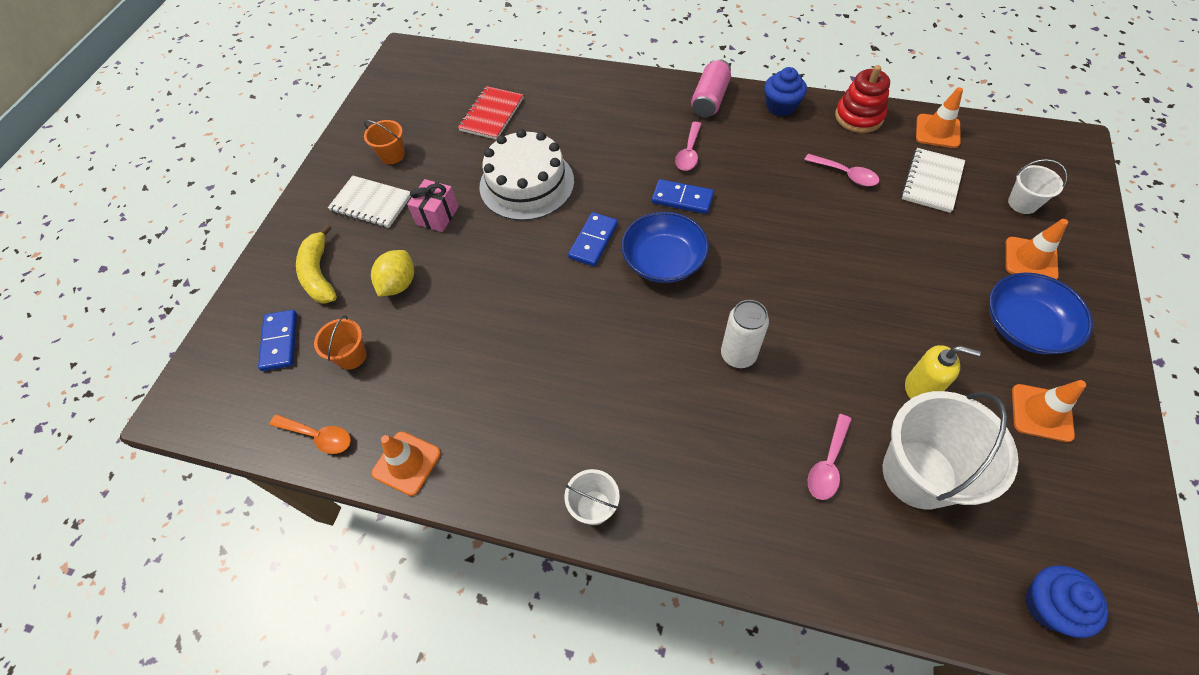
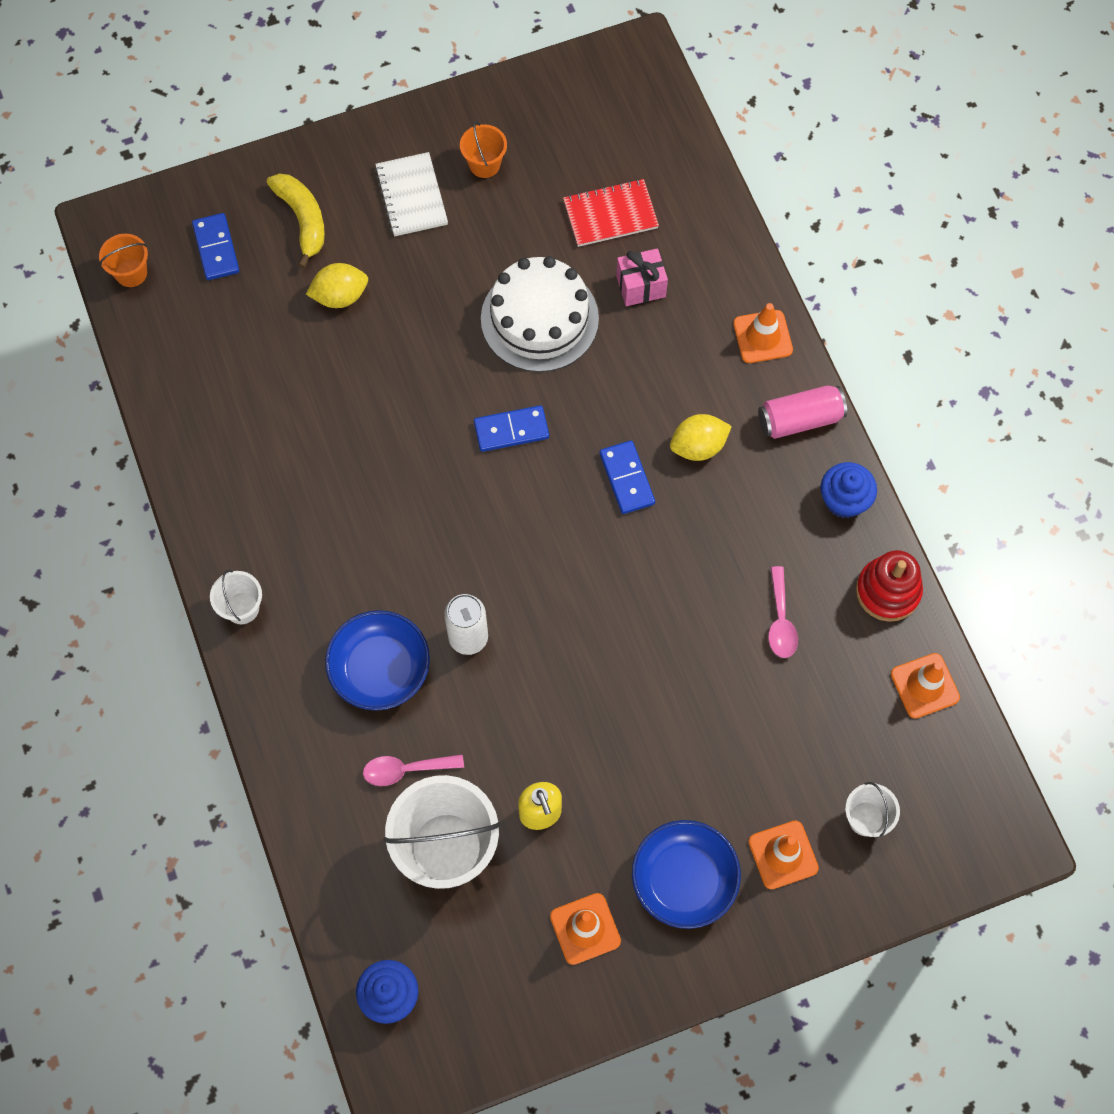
camera: 50 degrees right, 10 degrees up
(280, 341) = (216, 248): blue domino -> blue domino turned 60 degrees counterclockwise
(318, 436) = (157, 354): orange spoon -> none
(319, 274) = (303, 220): yellow banana -> yellow banana turned 120 degrees clockwise
(351, 356) = (243, 317): orange bucket -> orange bucket (131, 273)
(406, 463) = (182, 439): orange traffic cone -> orange traffic cone (762, 337)
(437, 216) = (440, 267): pink gift -> pink gift (640, 286)
(663, 261) = (532, 509): blue bowl -> blue bowl (380, 669)
(689, 153) = (698, 446): pink spoon -> yellow lemon
(931, 181) = (833, 713): white notebook -> none

